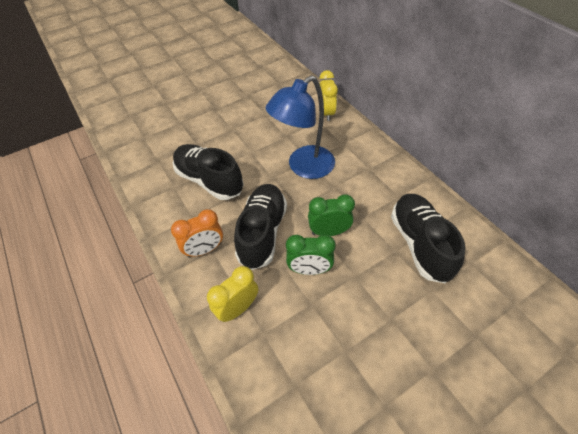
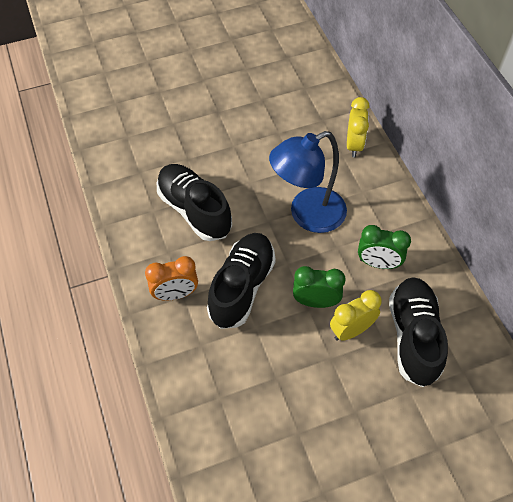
camera: 10 degrees right, 5 degrees up
(238, 308) = (199, 366): yellow clock -> yellow clock (351, 330)
(309, 269) = (283, 340): green clock -> green clock (378, 263)

